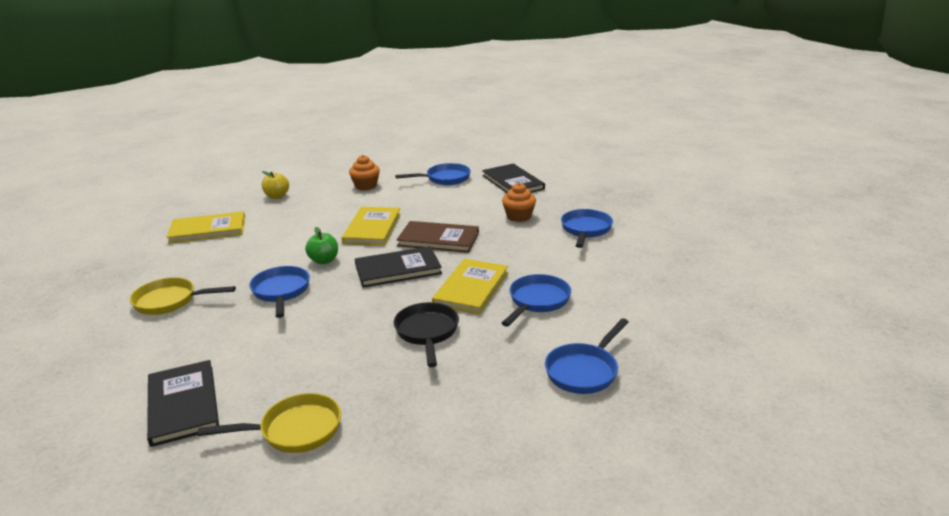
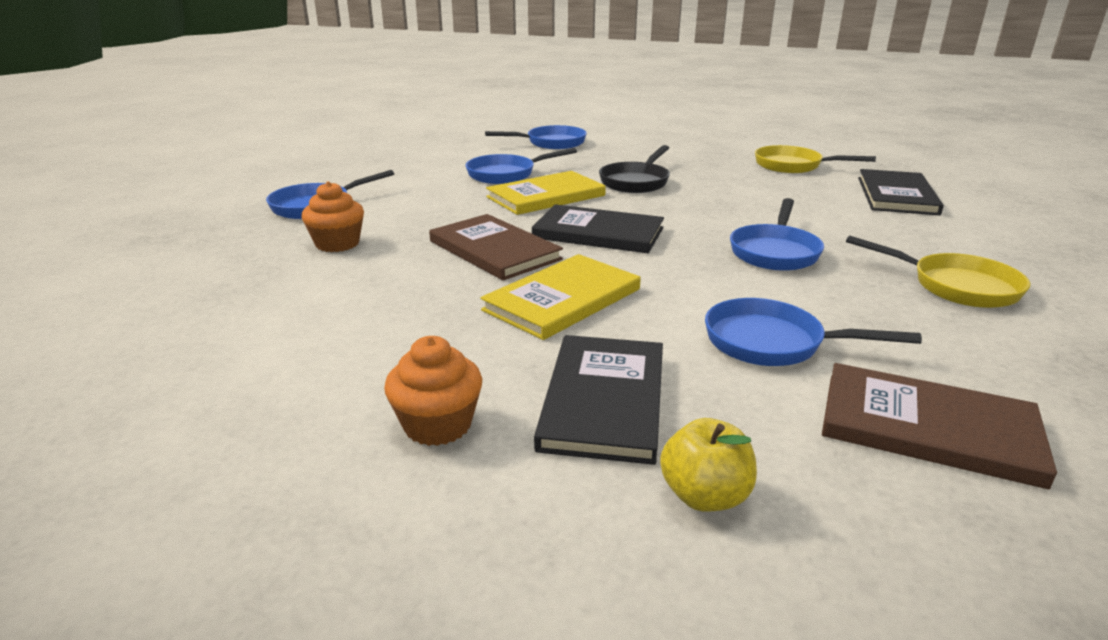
camera: 145 degrees left, 0 degrees up
(208, 230) = (928, 427): yellow book -> brown book
(324, 260) = (689, 273): green apple -> none
(444, 179) = (256, 366): blue pan -> blue pan (772, 343)
(512, 182) = (191, 302): black book -> black book (604, 400)

